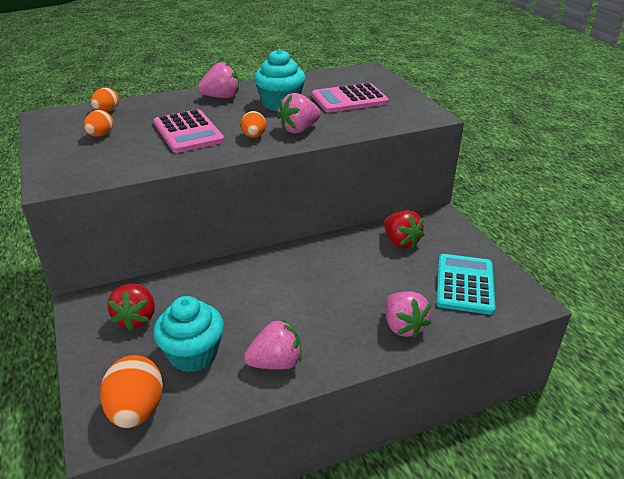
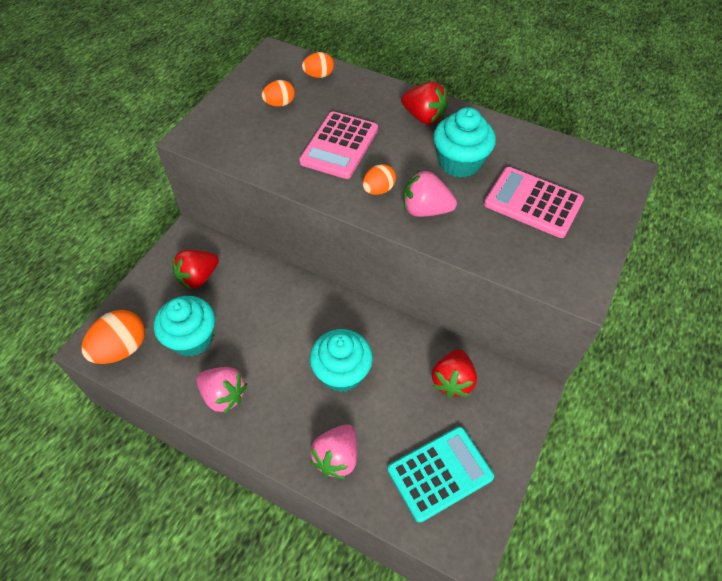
camera: 50 degrees right, 20 degrees up
(221, 97) = (423, 117): pink strawberry -> red strawberry
(334, 286) = (342, 372): none -> turquoise cupcake

